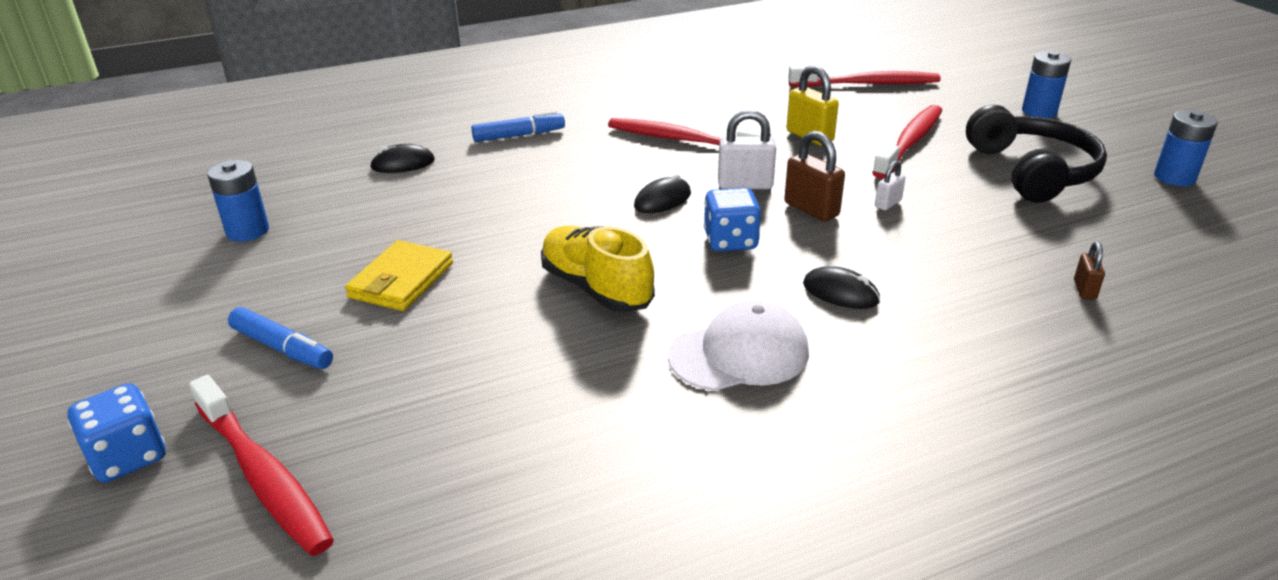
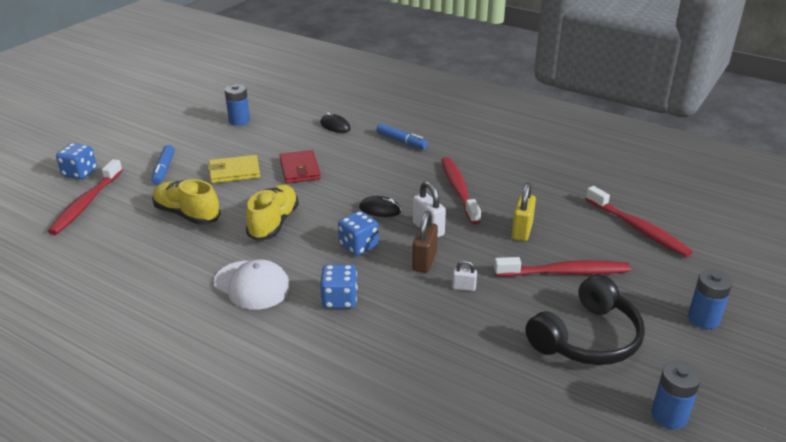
camera: 55 degrees right, 0 degrees up
(467, 362) = (187, 214): none -> yellow shoe
(479, 225) = (300, 169): none -> red wallet
(840, 293) = (339, 300): black mouse -> blue dice
(1084, 290) = (434, 397): brown padlock -> none

